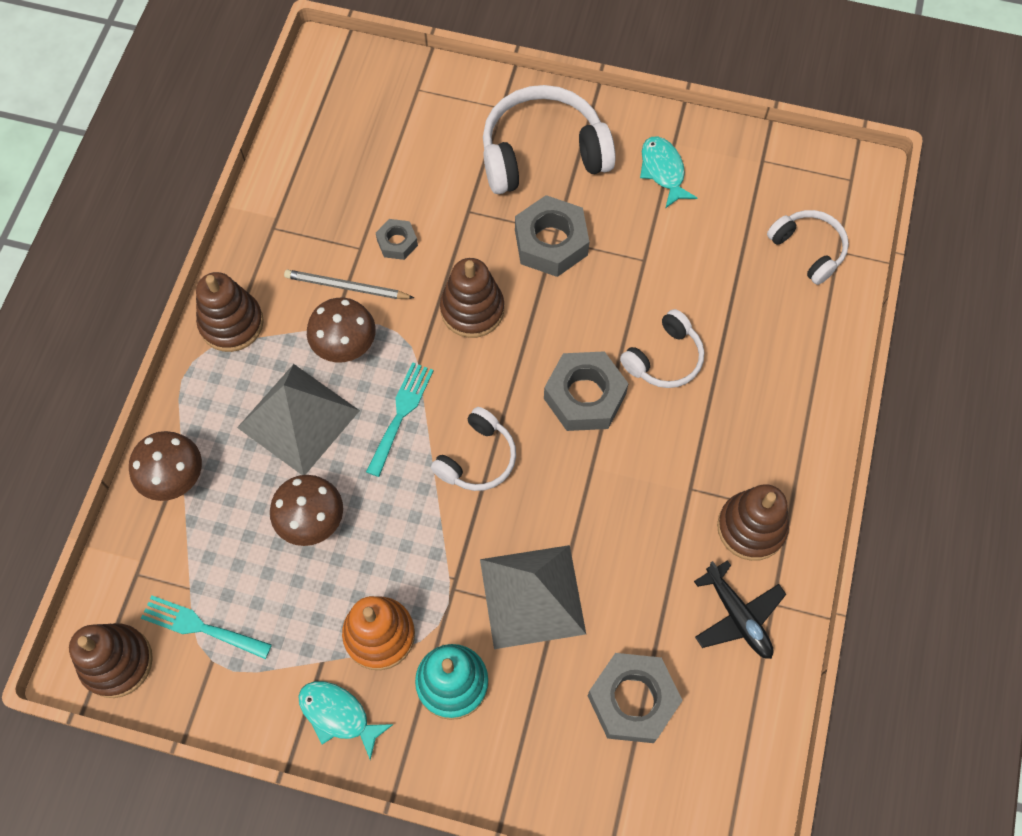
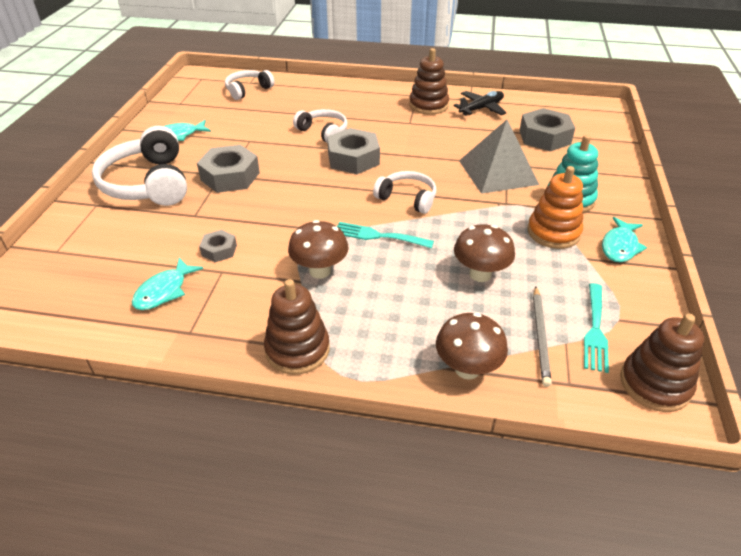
camera: 95 degrees left, 25 degrees down
(298, 419) = (391, 292): grey pyramid -> none
(337, 198) = (164, 291): none -> turquoise fish
(346, 287) = (261, 276): grey pencil -> grey pencil (540, 337)
(472, 309) = (285, 208): brown stacking toy -> none

